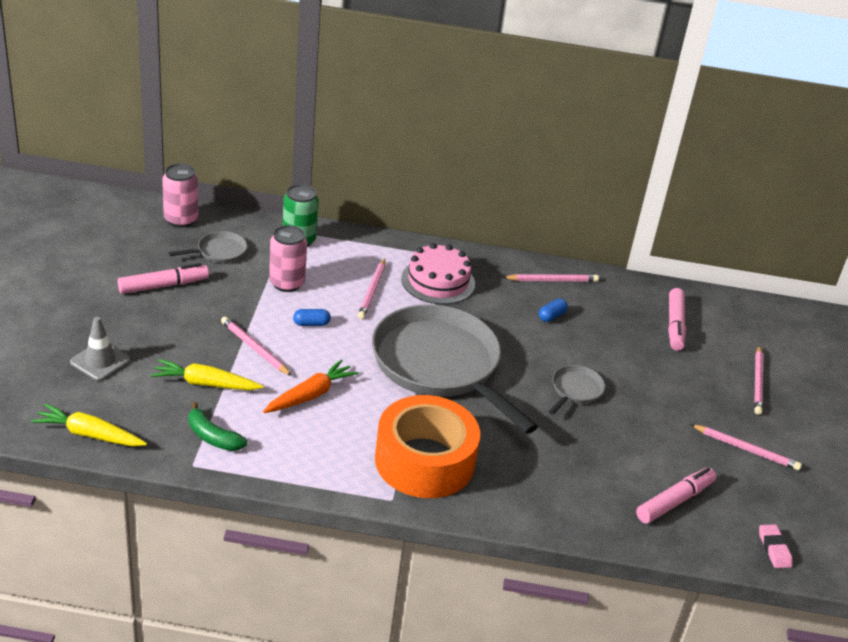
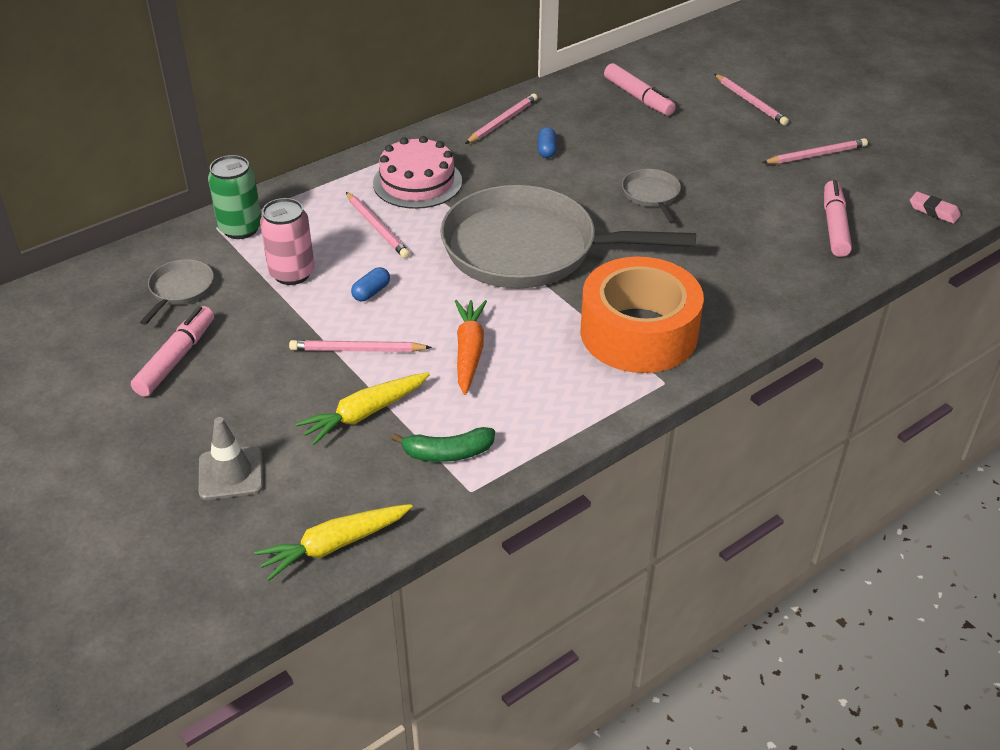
camera: 40 degrees left, 5 degrees up
(181, 220) = (90, 286): pink can -> none

